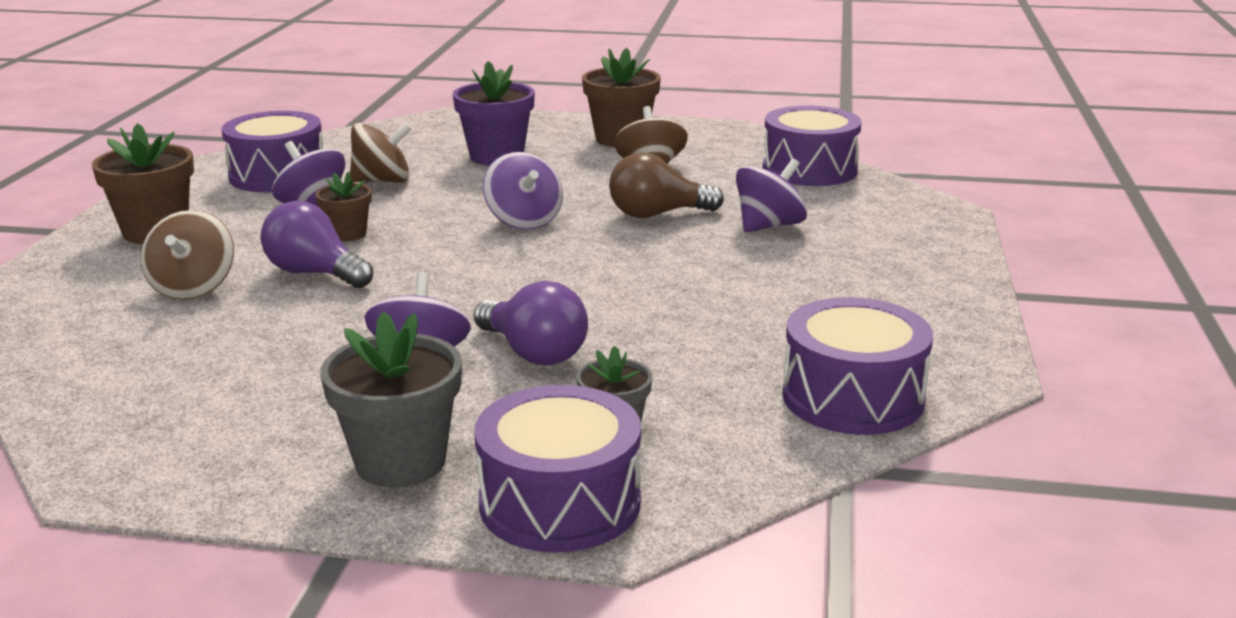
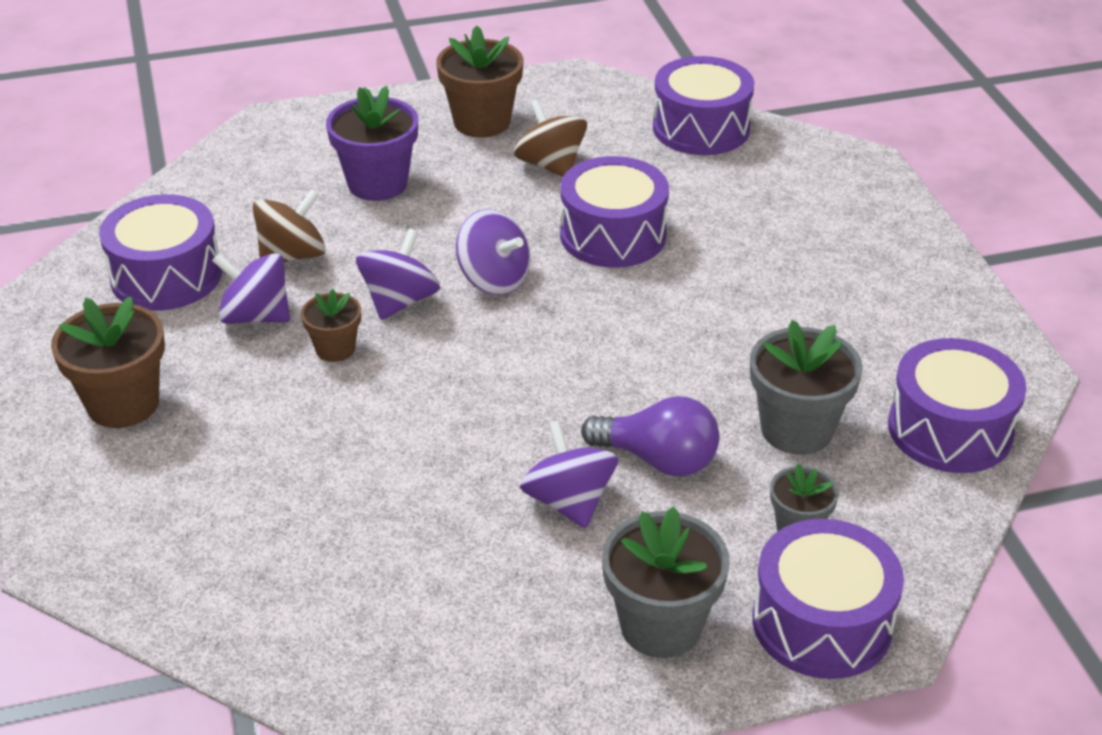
camera: 25 degrees left, 15 degrees up
(193, 288) = (254, 474): brown spinning top -> none
(315, 273) = (358, 417): purple light bulb -> none
(657, 214) = (613, 235): brown light bulb -> purple drum
(690, 363) = (796, 429): none -> grey flower pot
(769, 226) = (726, 225): purple spinning top -> purple spinning top (400, 301)

